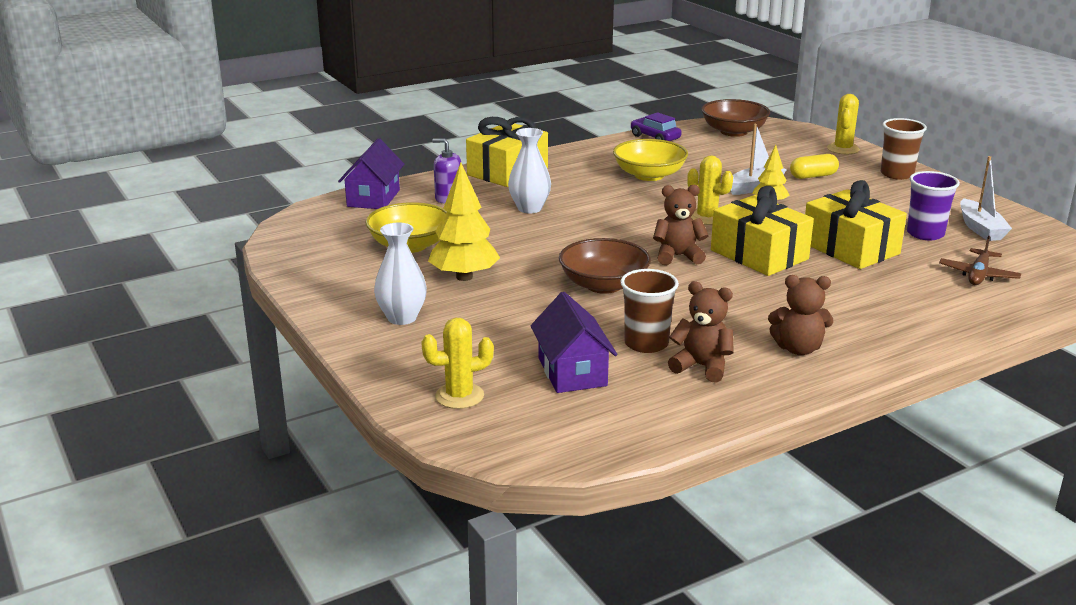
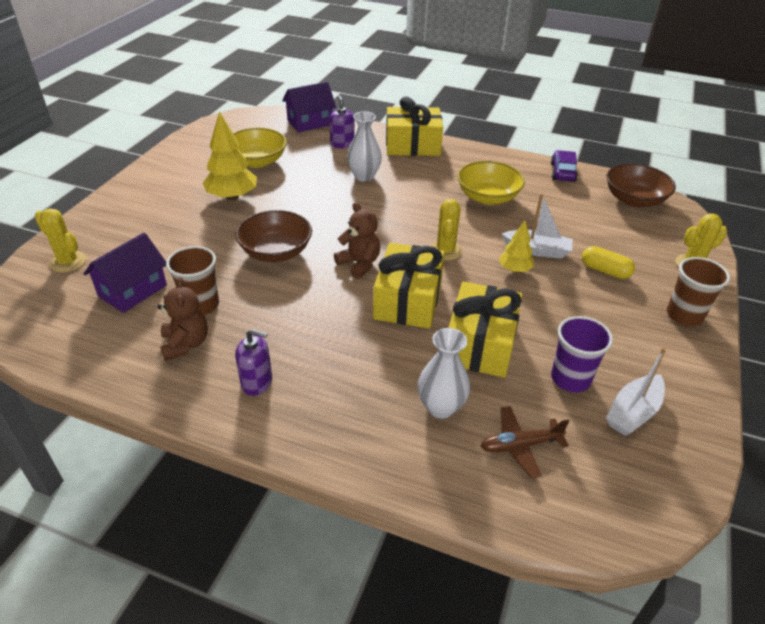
camera: 50 degrees right, 15 degrees up
(402, 318) = (155, 200): white vase -> white vase (441, 407)
(798, 349) = (257, 382): brown teddy bear -> purple soap dispenser

